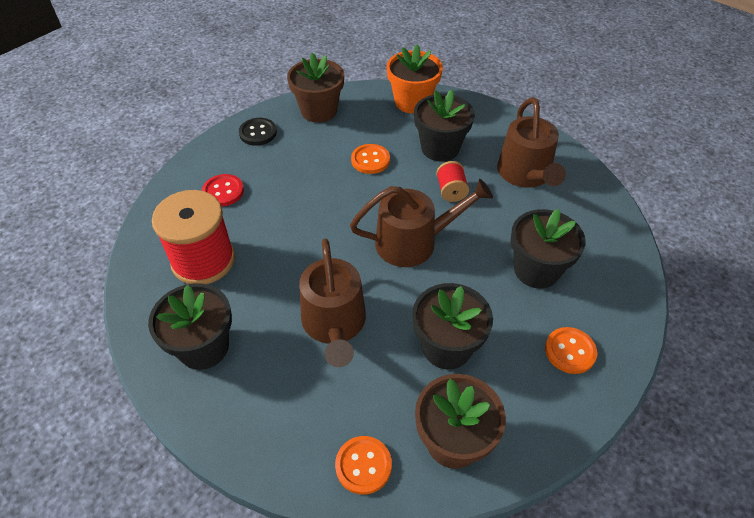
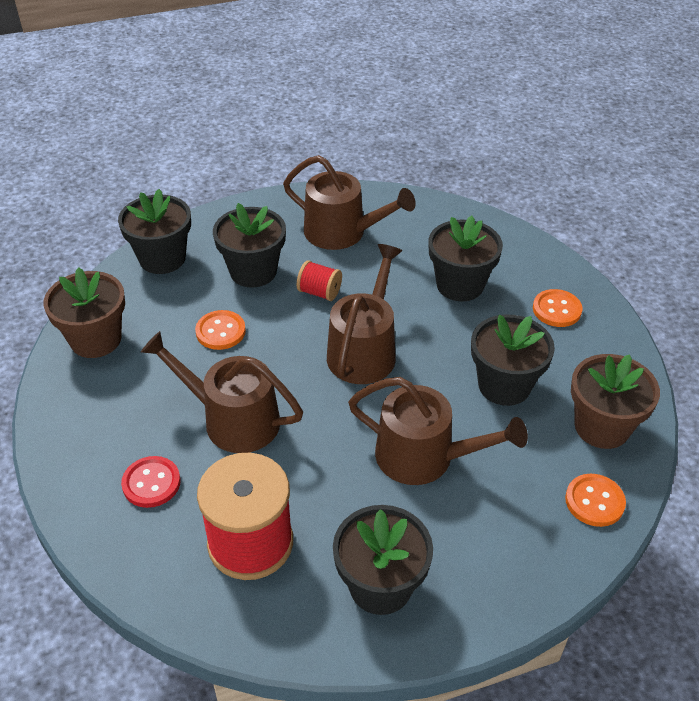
camera: 60 degrees left, 5 degrees down
(258, 133) = (77, 411): black button -> none
(298, 203) = (233, 420): none -> brown watering can
(412, 102) = (162, 258): orange flower pot -> black flower pot

